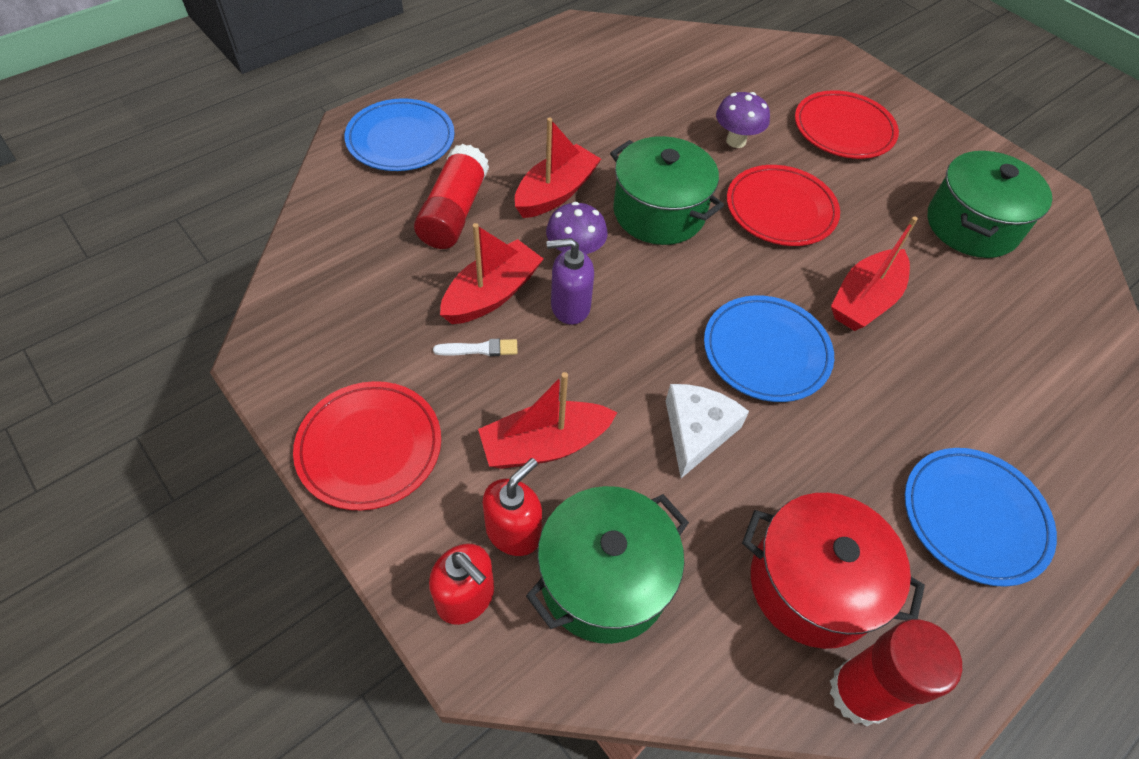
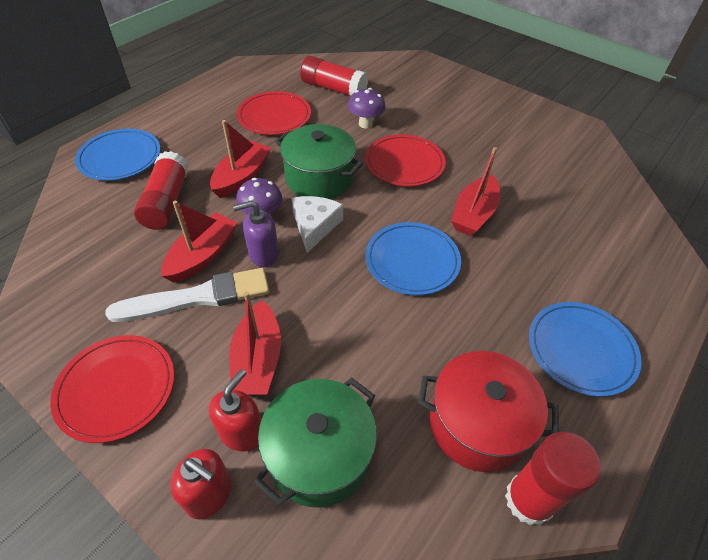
camera: 10 degrees left, 5 degrees down
(479, 349) = (197, 297): white brush -> white brush, size x2.41
(544, 445) = (258, 359): red boat -> red boat turned 60 degrees counterclockwise
(697, 431) = (372, 327): white cheese -> white cheese (315, 226)
(699, 80) = (333, 89): none -> red glue stick
(843, 129) = (437, 106): red plate -> red plate (274, 116)
(971, 225) = (534, 154): green pot -> none

